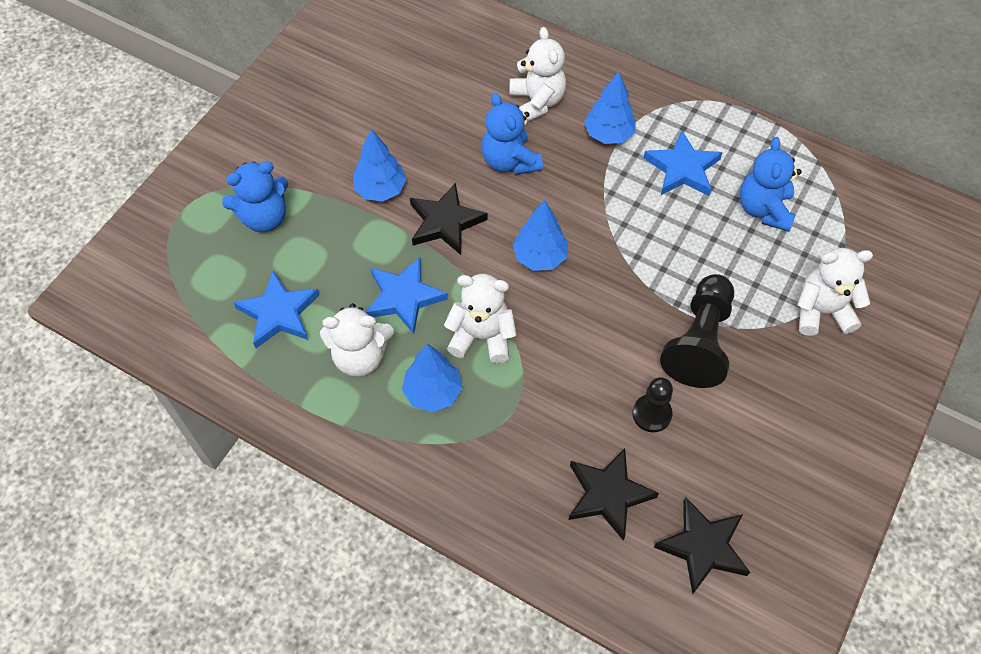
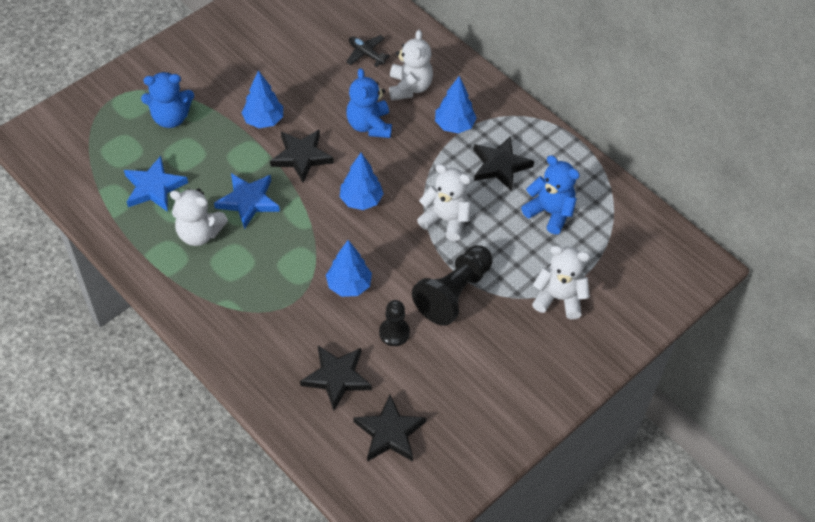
camera: 15 degrees right, 5 degrees down
(433, 392) = (241, 272): blue tree -> blue tree (349, 285)
(469, 75) = (366, 54): none -> black plane
(482, 336) = (293, 244): white teddy bear -> white teddy bear (446, 220)
(682, 169) = (500, 166): blue star -> black star
(764, 209) = (550, 212): blue teddy bear -> blue teddy bear turned 105 degrees clockwise

